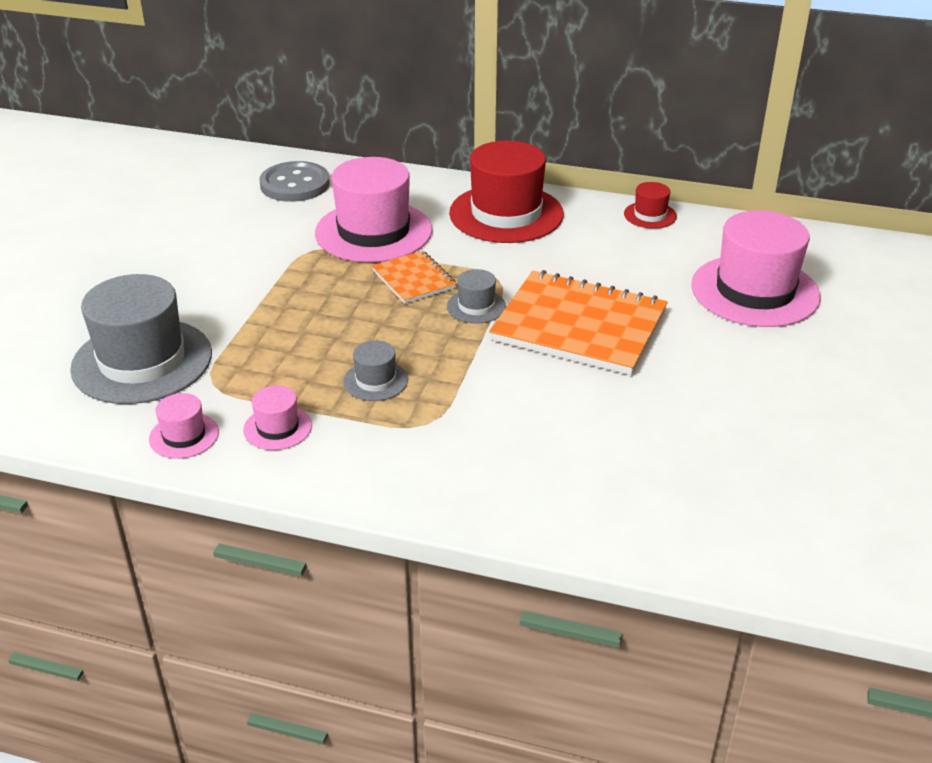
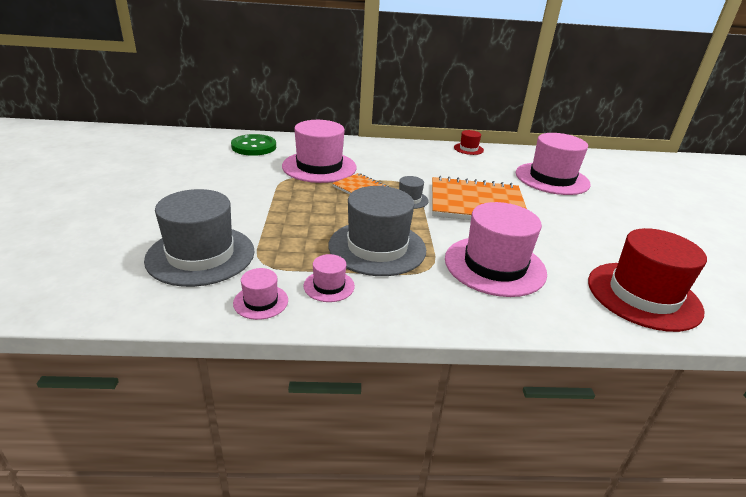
camera: 20 degrees left, 5 degrees down
(295, 184) = (254, 147): grey button -> green button
(375, 381) = (377, 247): grey hat -> grey hat, size x2.18
(506, 214) = (391, 153): red hat -> red hat (643, 295)
(526, 432) = (494, 265): none -> pink hat

